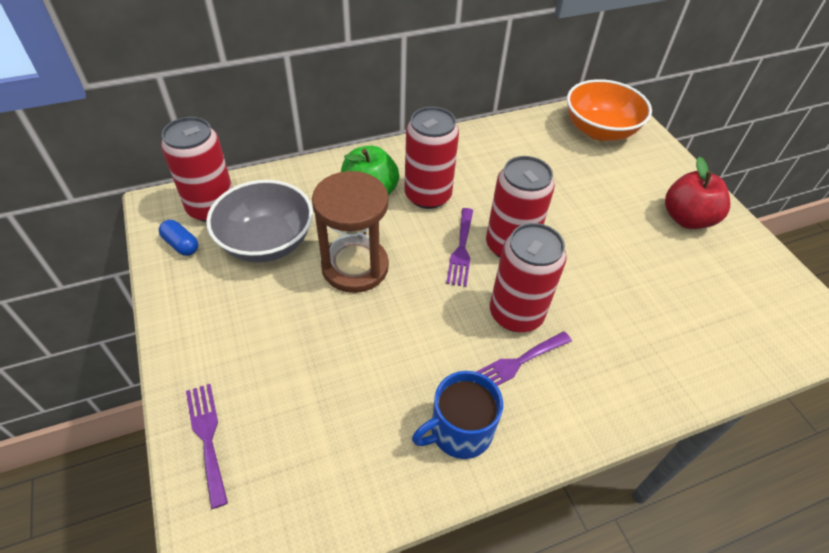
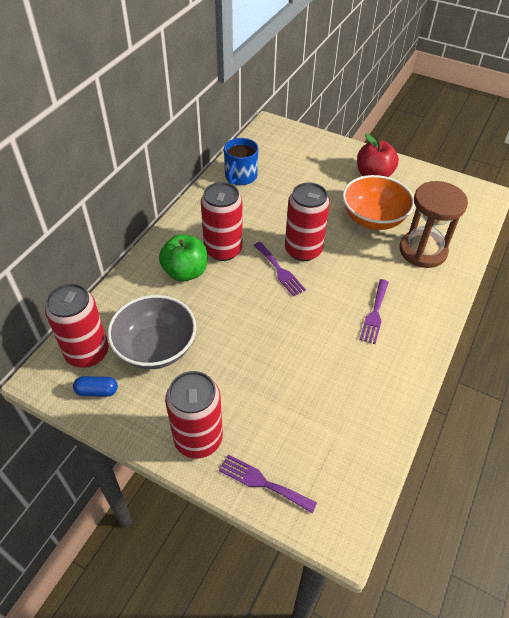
camera: 40 degrees left, 0 degrees up
(355, 267) = (230, 323): brown hourglass -> brown hourglass (422, 251)
(459, 431) = (385, 369): blue mug -> blue mug (240, 176)
(516, 314) = (347, 287): red can -> red can (198, 438)
(599, 130) = (277, 147): orange bowl -> orange bowl (373, 219)

